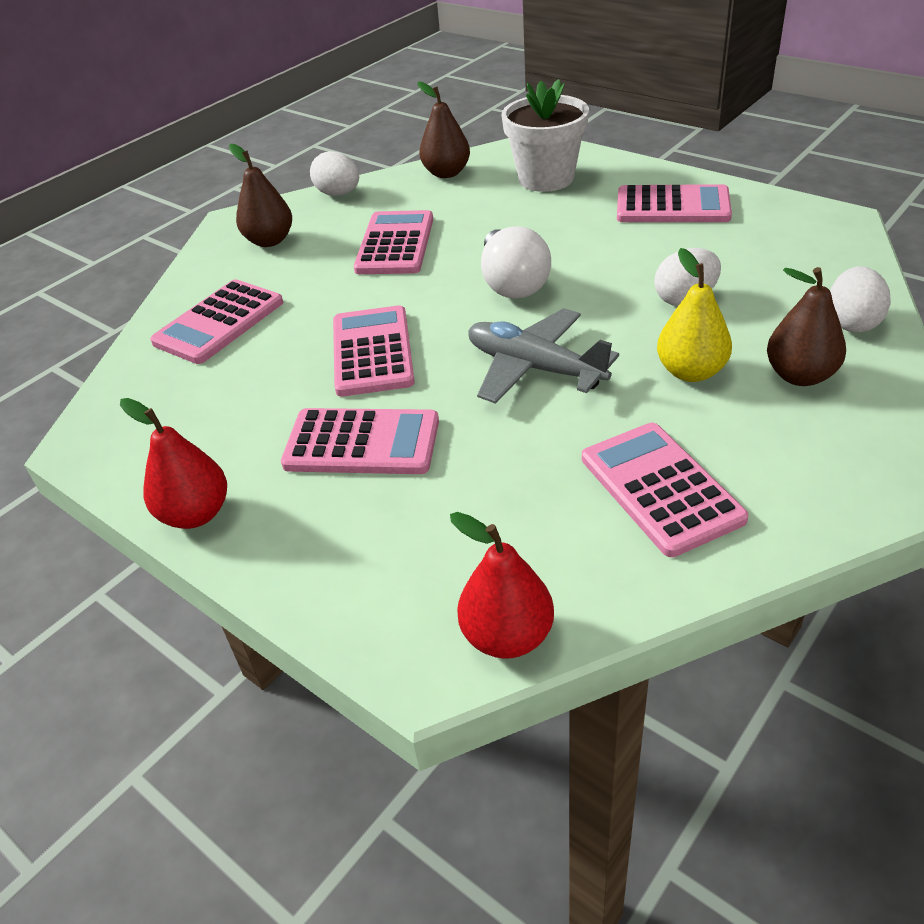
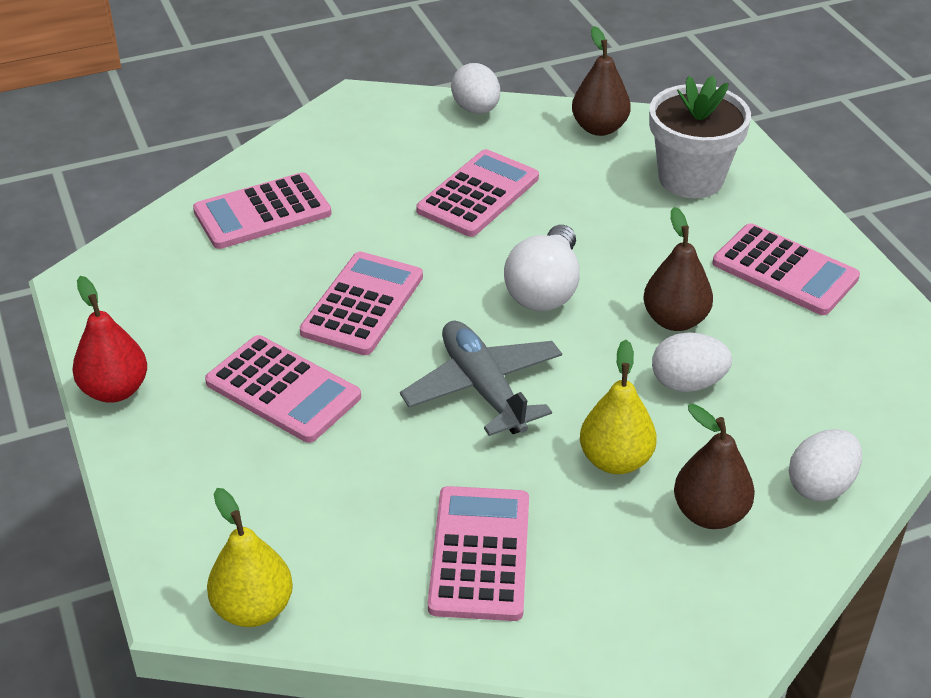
camera: 25 degrees right, 0 degrees up
(269, 241) = (371, 139): brown pear -> brown pear (675, 320)
(507, 636) = (253, 608): red pear -> yellow pear

